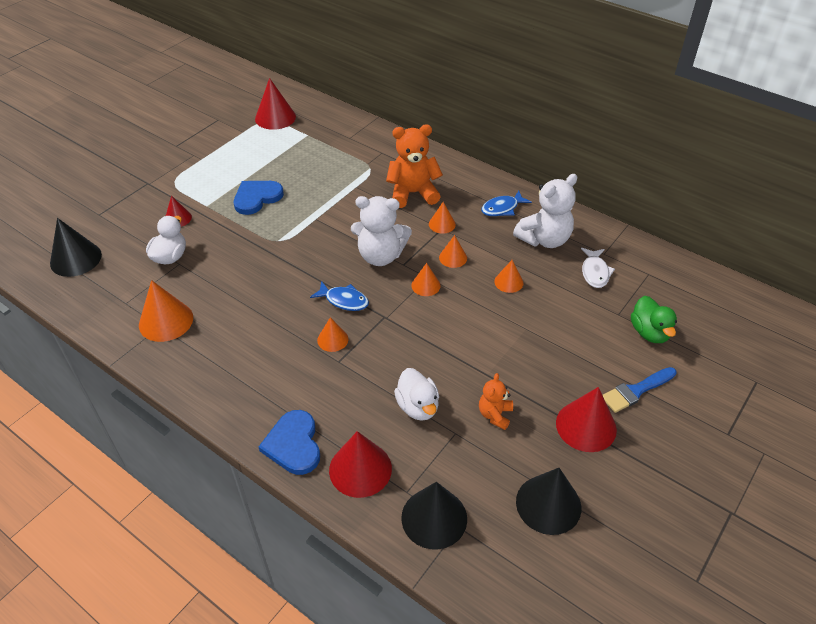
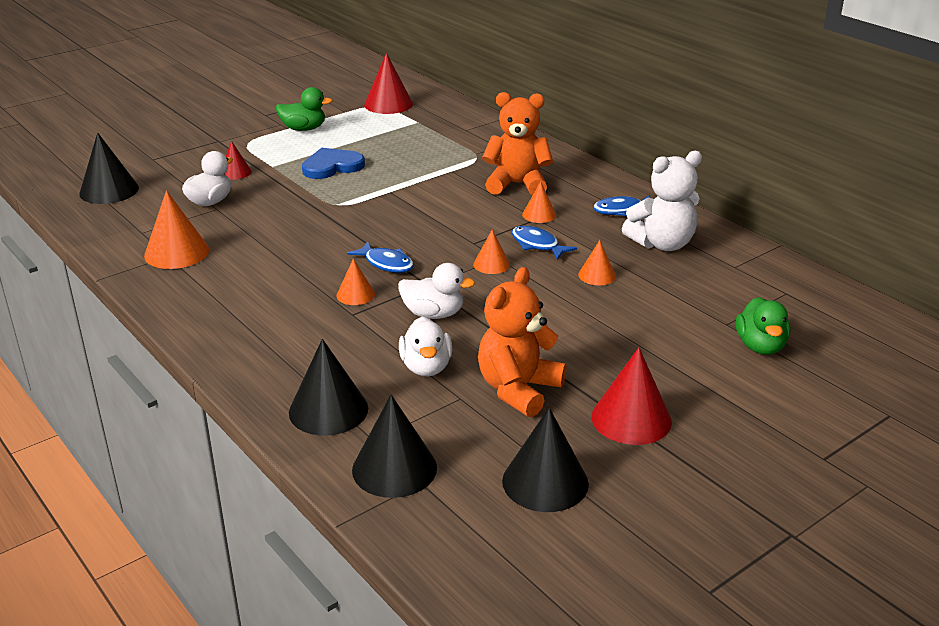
camera: 15 degrees right, 15 degrees down
(215, 157) = (303, 129): none -> green duck
(293, 444) = (262, 376): blue heart -> none
(360, 469) = (328, 410): red cone -> black cone
(380, 256) = (450, 232): white teddy bear -> none
(401, 348) = (433, 314): none -> white duck
(453, 257) = (537, 245): orange cone -> blue fish
(495, 415) = (518, 390): orange teddy bear -> orange teddy bear, size x1.84
(595, 272) = (714, 282): white fish -> none
(636, 391) = (715, 397): blue brush -> none

